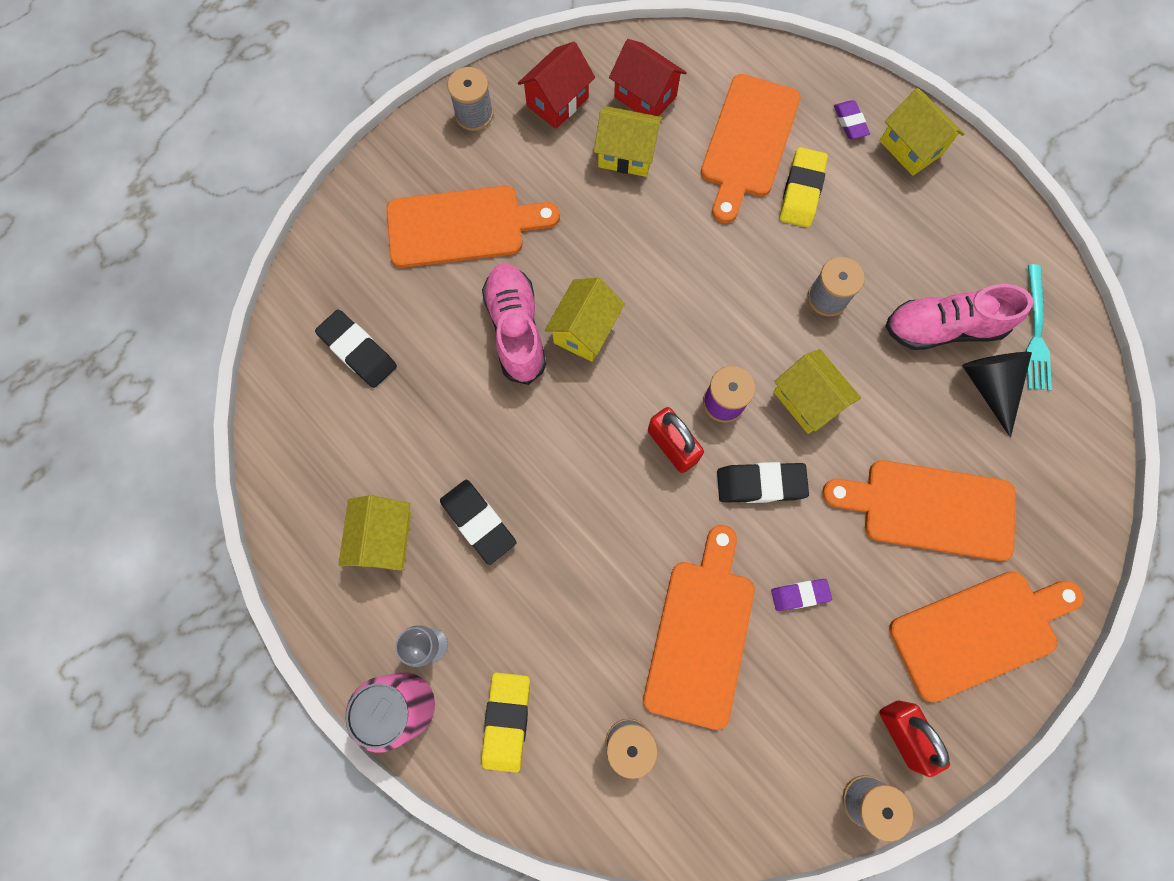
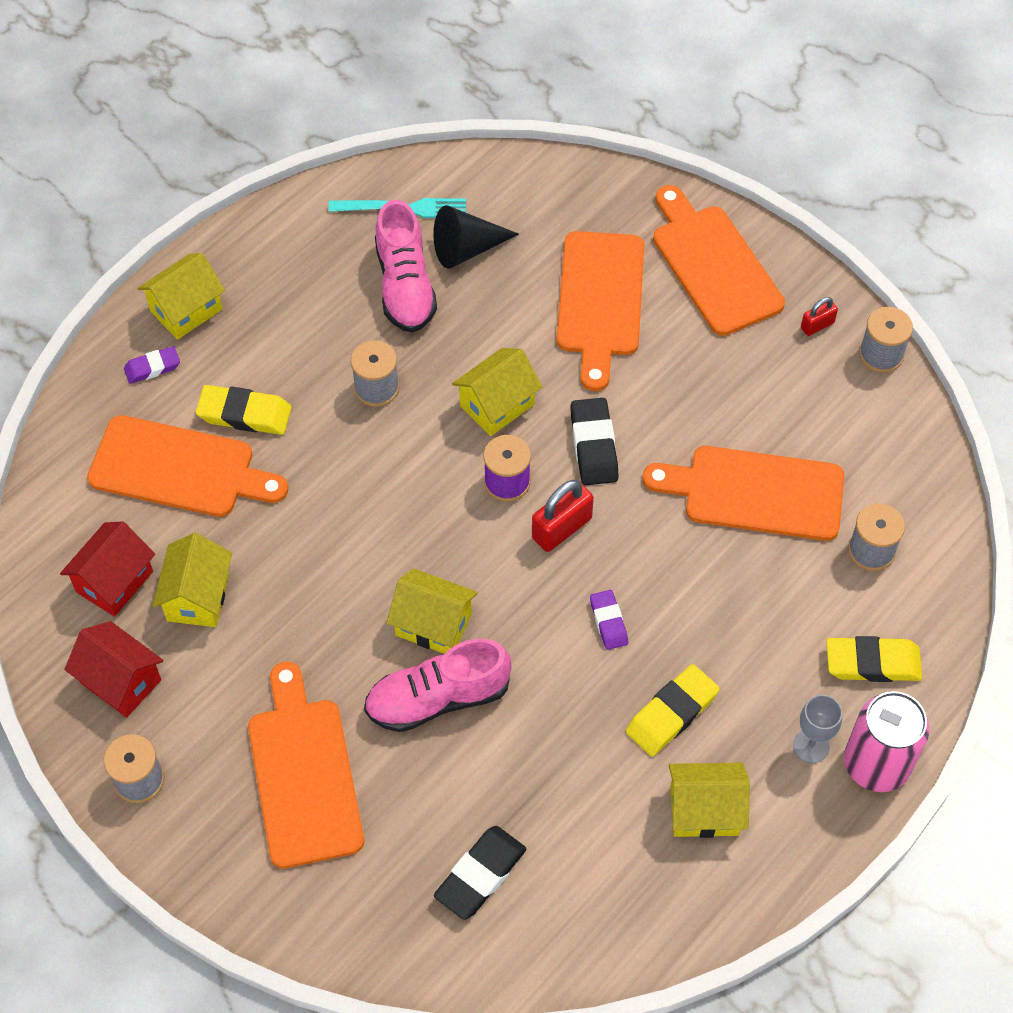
camera: 95 degrees left, 15 degrees down
(478, 522) = (671, 713): black eraser -> yellow eraser
(800, 595) = (702, 409): purple eraser -> purple eraser (608, 622)
(903, 734) = (817, 325): red padlock -> red padlock, size x0.58

